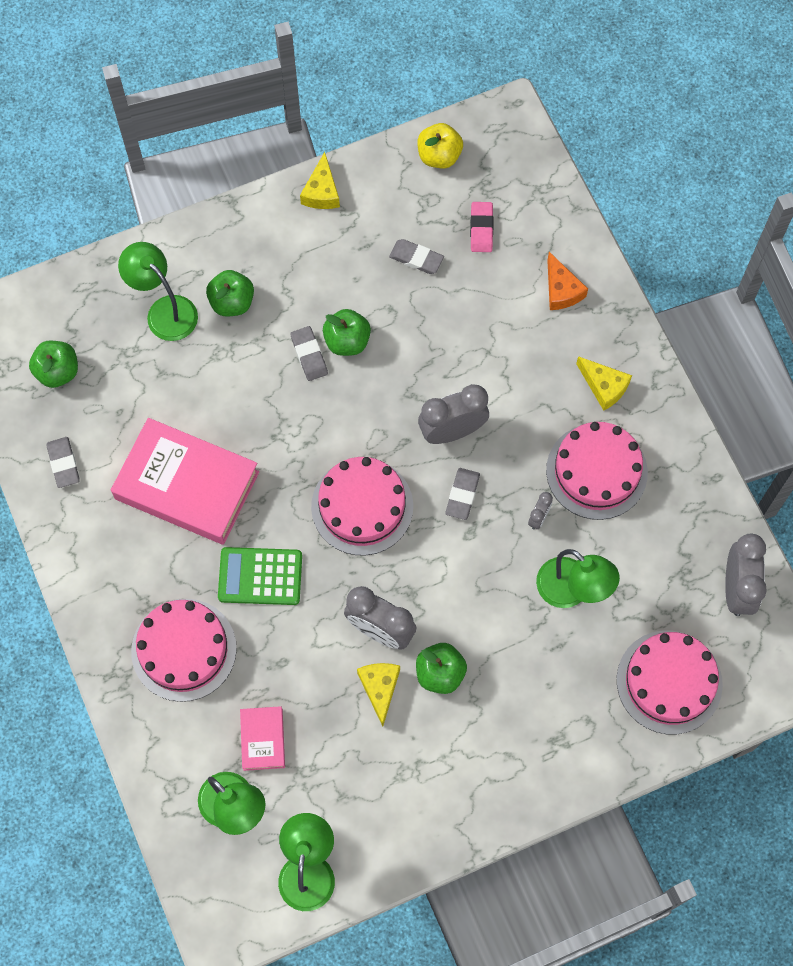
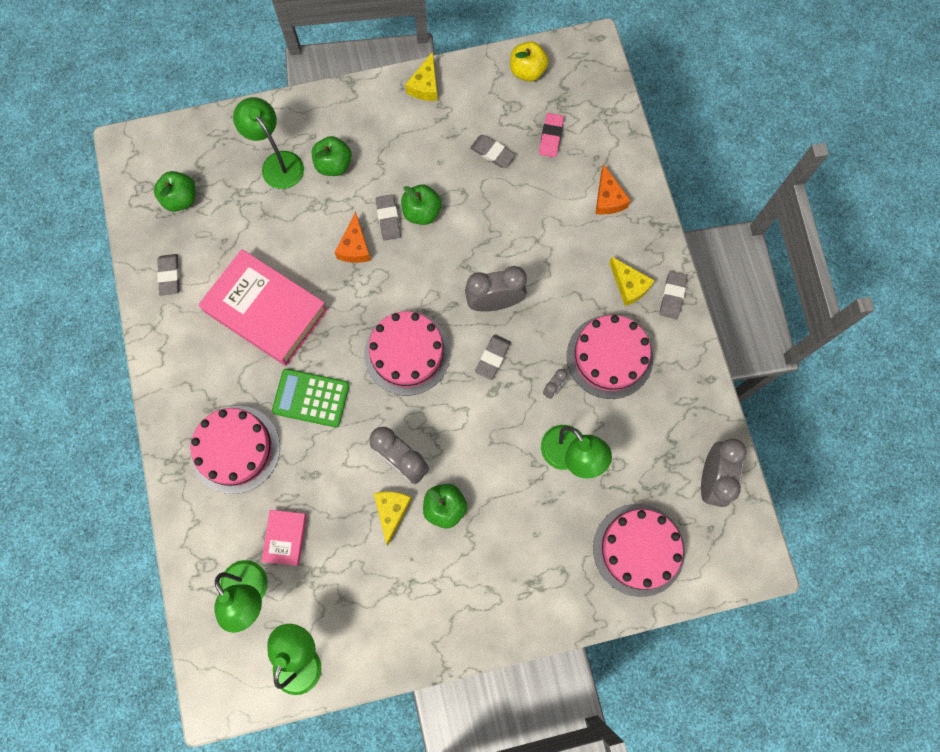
camera: 10 degrees right, 5 degrees up
(276, 394) = (355, 247): none -> orange cheese
(655, 390) = (672, 296): none -> grey eraser

